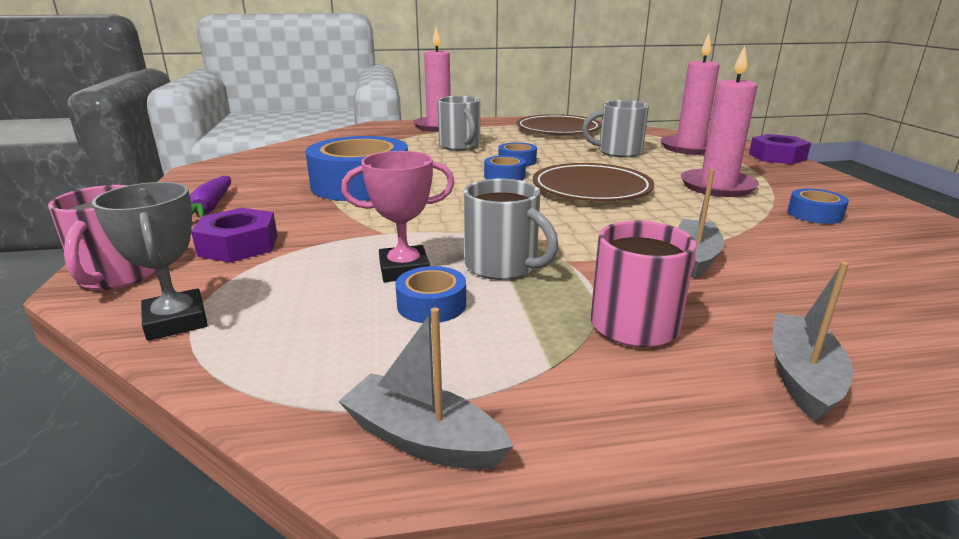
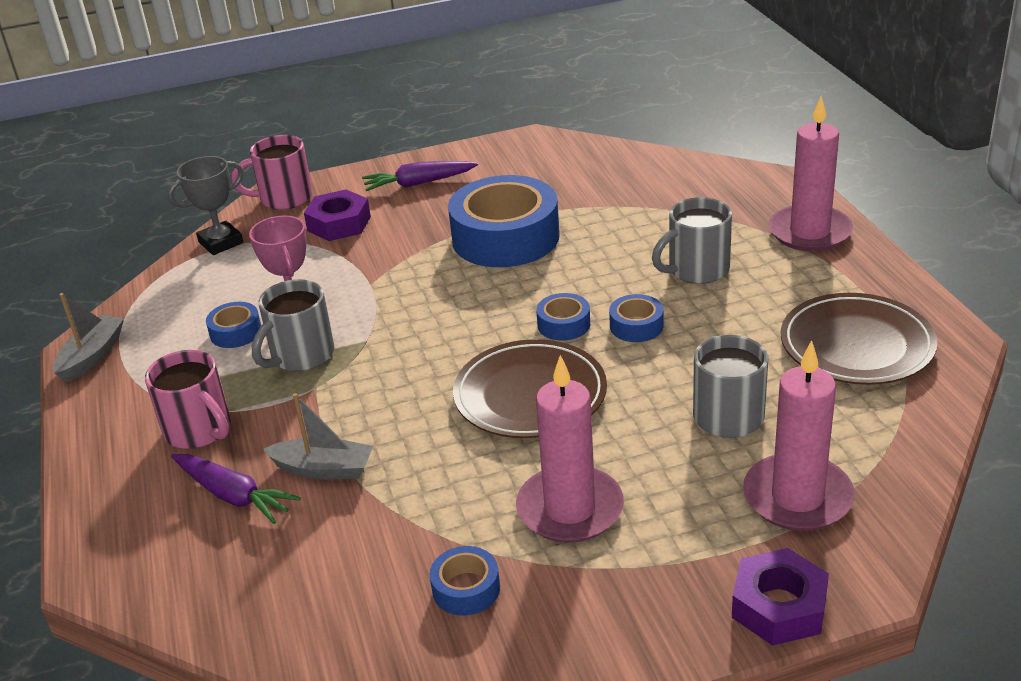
camera: 85 degrees right, 10 degrees up
(750, 300) = (233, 495): none -> purple carrot
(802, 377) = (121, 506): grey boat -> none

